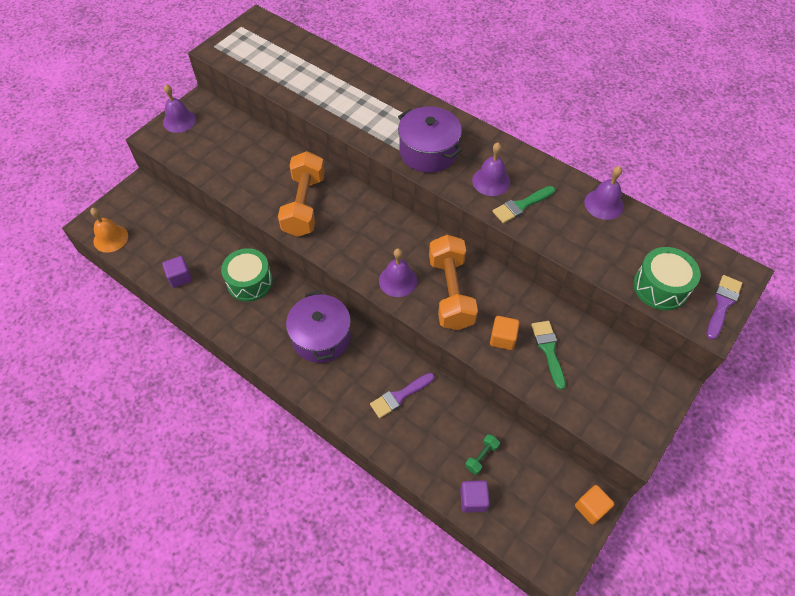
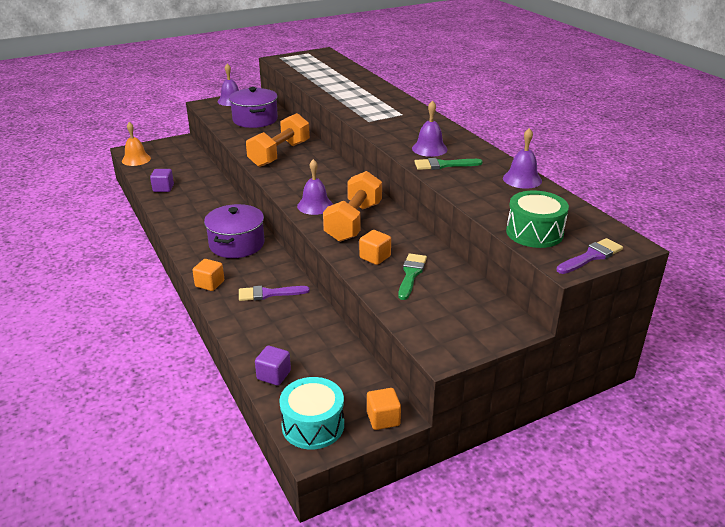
camera: 25 degrees right, 25 degrees down
(250, 282) = (211, 202): green drum -> none
(334, 406) = (210, 284): none -> orange cube
(428, 152) = (391, 126): purple pot -> purple pot (255, 119)
(481, 457) = (306, 351): green dumbbell -> none
(542, 542) = (313, 425): none -> turquoise drum

